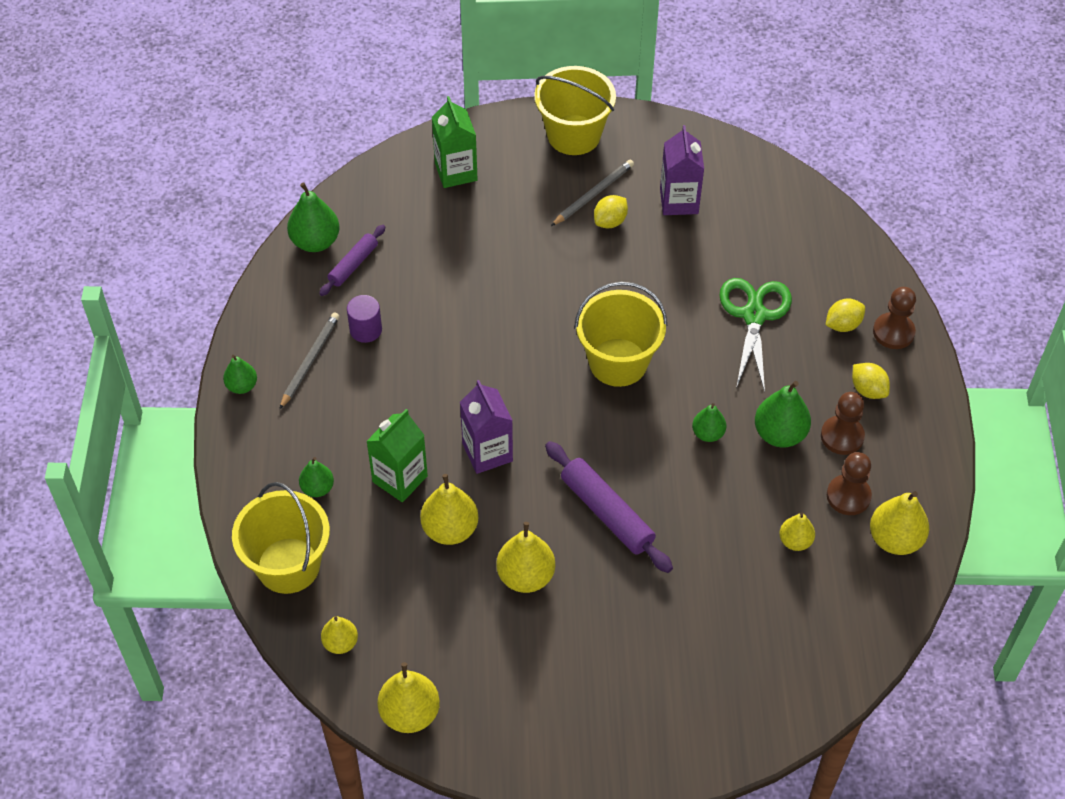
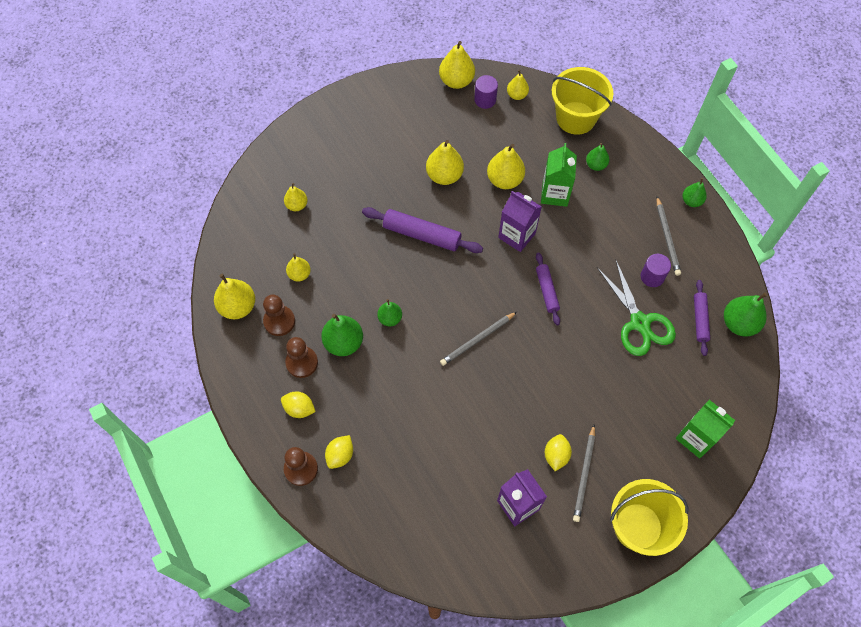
camera: 150 degrees right, 10 degrees up
(391, 660) = (485, 100): none -> purple cylinder
(499, 374) = (547, 291): none -> purple rolling pin
(618, 362) = (477, 340): yellow bucket -> grey pencil
(753, 637) = (297, 205): none -> yellow pear
(754, 315) = (407, 428): green scissors -> green scissors (640, 322)

